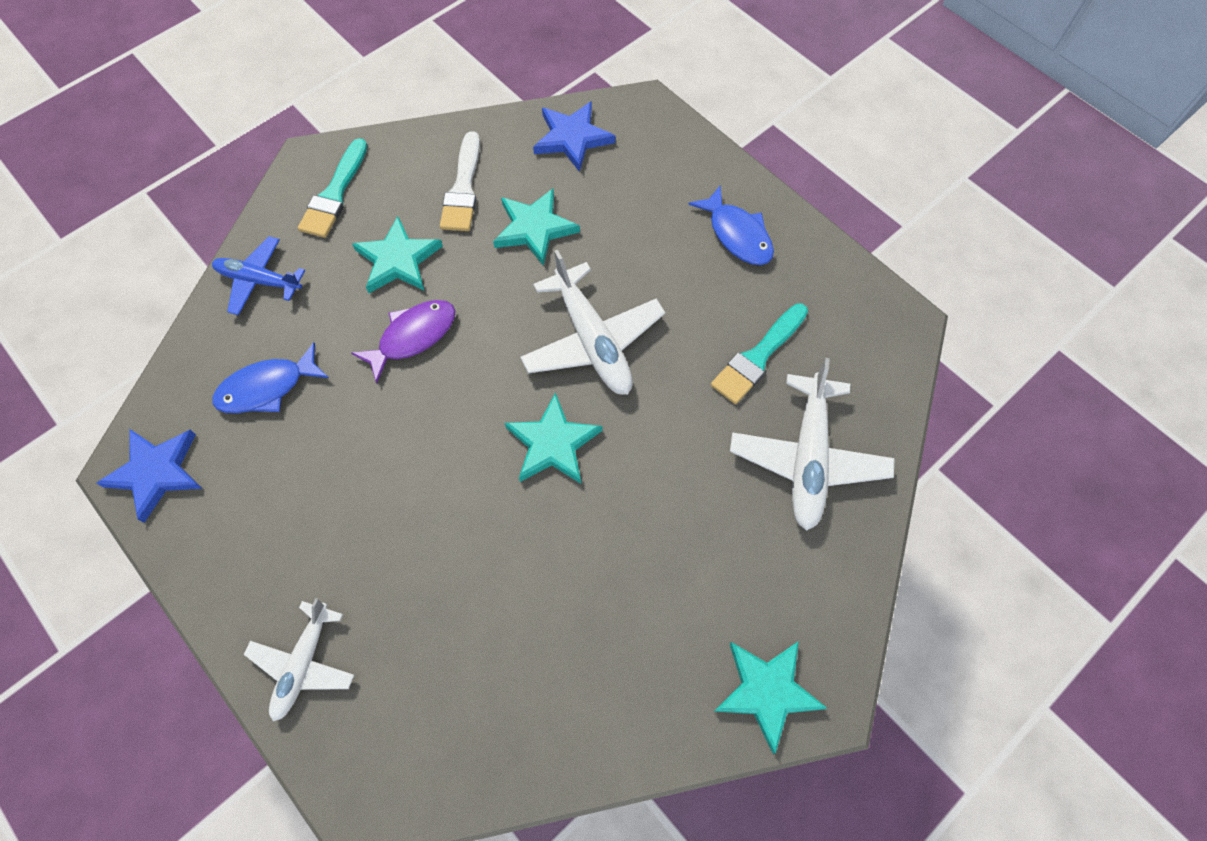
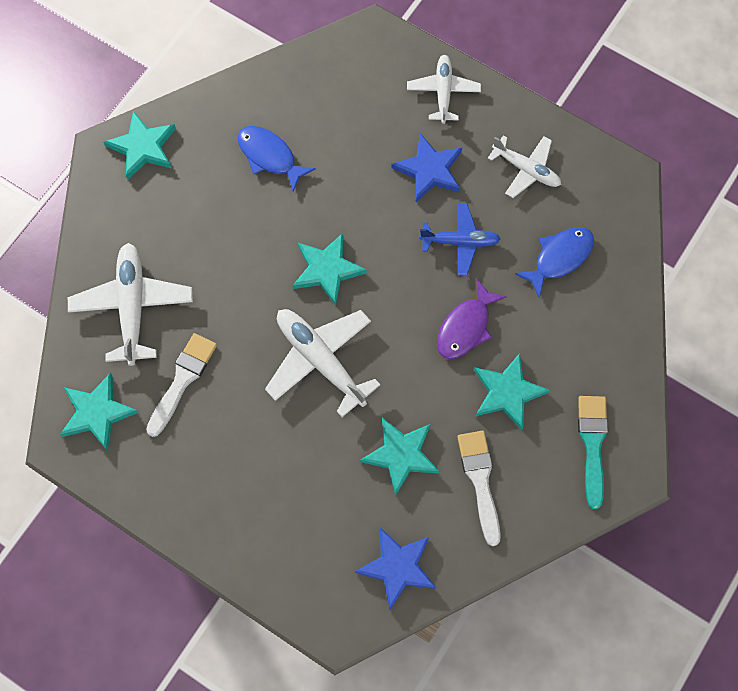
camera: 165 degrees right, 5 degrees up
(156, 472) = (605, 179): blue star -> blue star (429, 170)
(248, 511) = (526, 169): none -> white plane
(259, 280) = (614, 343): blue plane -> blue plane (460, 241)
(737, 234) = (218, 496): blue fish -> blue fish (269, 156)
(758, 357) = (182, 380): turquoise brush -> white brush
(862, 345) = (97, 413): none -> turquoise star

